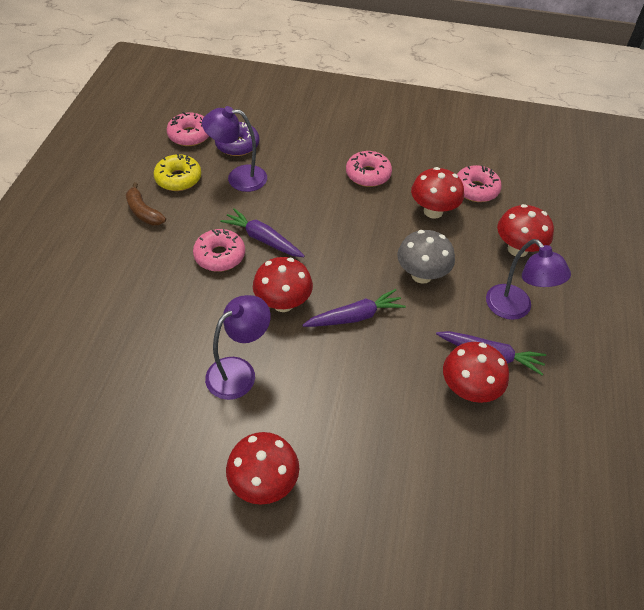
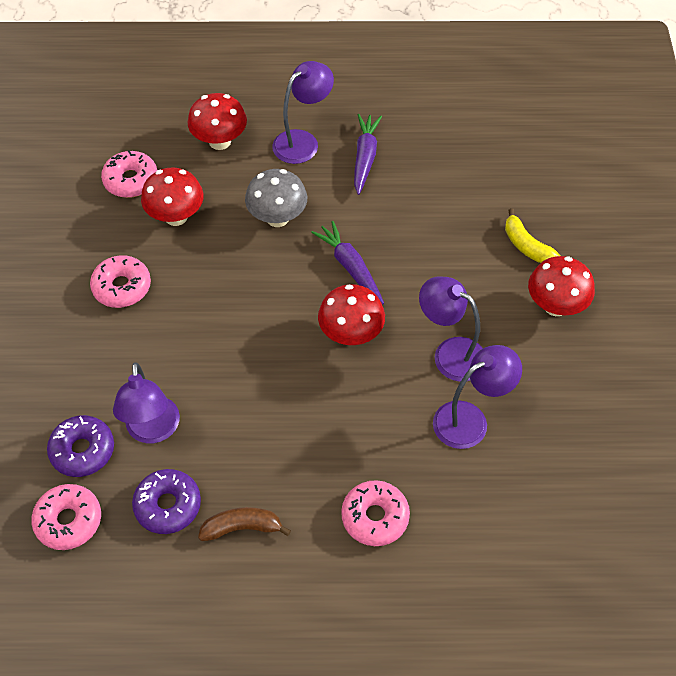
camera: 100 degrees left, 5 degrees up
(143, 212) = (242, 527): brown banana -> brown banana turned 135 degrees counterclockwise
(167, 370) = (470, 419): none -> purple lamp
(178, 179) = (168, 505): yellow donut -> purple donut
(220, 256) = (298, 414): pink donut -> pink donut (375, 517)
(262, 239) = (260, 376): purple carrot -> none
(348, 477) = (526, 246): none -> yellow banana
(469, 389) = (408, 171): red mushroom -> none

